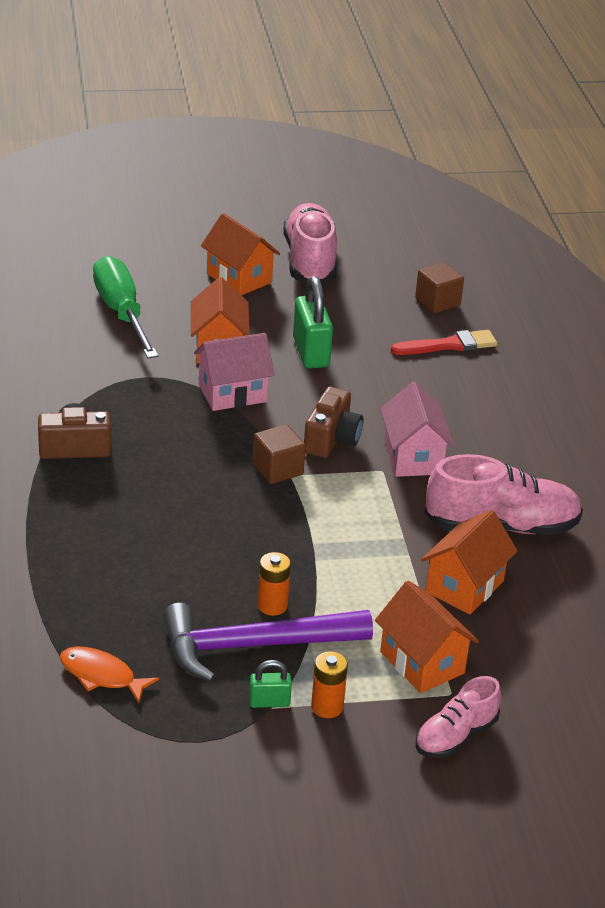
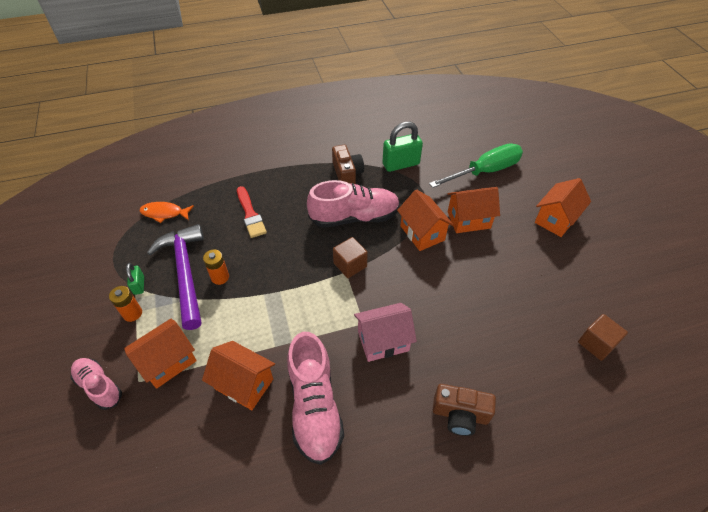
camera: 85 degrees right, 15 degrees up
(101, 675) = (164, 213): orange fish -> orange fish turned 105 degrees counterclockwise
(232, 393) = (422, 233): pink house -> orange house
(310, 261) = (603, 255): pink shoe -> pink shoe (354, 217)
(311, 352) = (486, 268): green padlock -> green padlock (401, 164)
(332, 439) = (390, 290): brown camera -> brown camera (460, 415)
(448, 345) = (537, 356): red brush -> red brush (250, 214)

